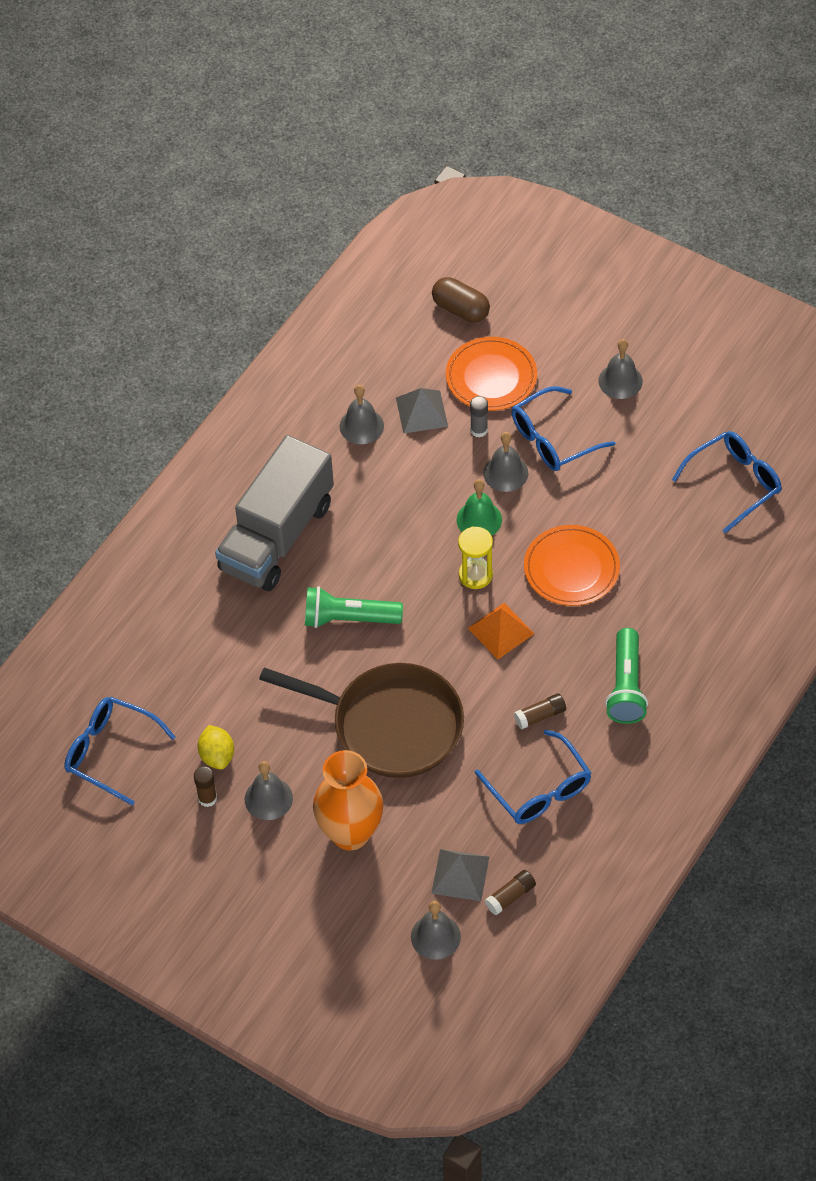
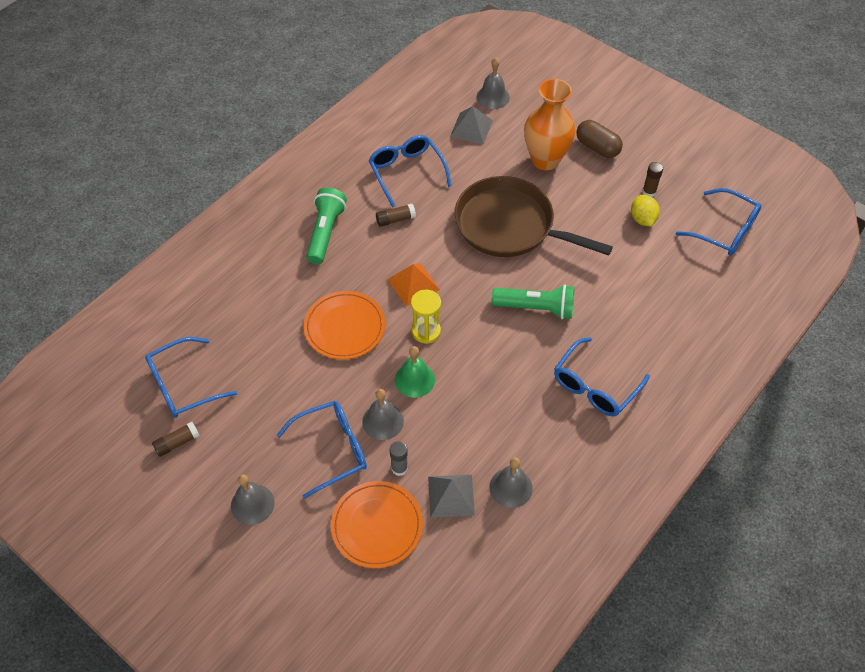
camera: 175 degrees left, 0 degrees up
(268, 798) = (604, 187): grey bell -> none
(277, 536) = (595, 386): grey truck -> blue glasses
(460, 309) = (393, 615): brown capsule -> brown capsule (597, 147)
(510, 896) = (439, 113): brown glue stick -> brown glue stick (177, 443)

